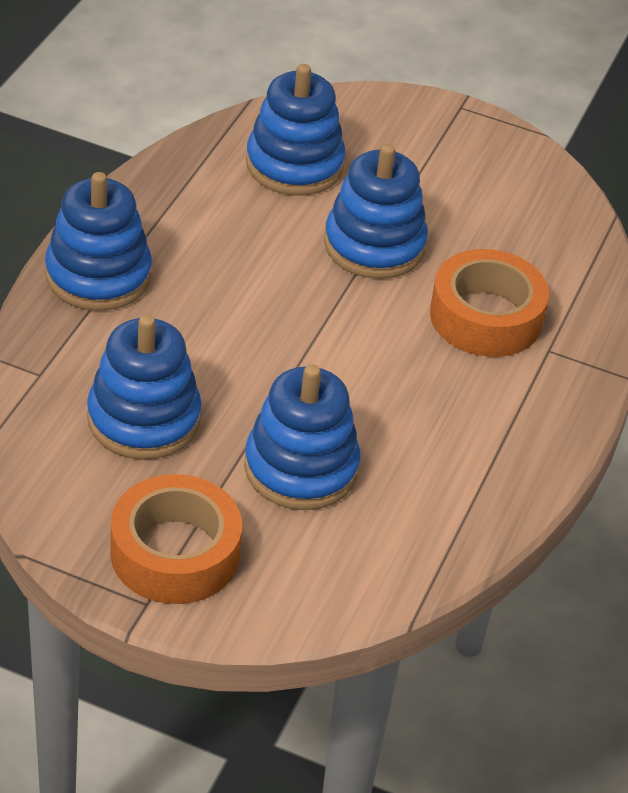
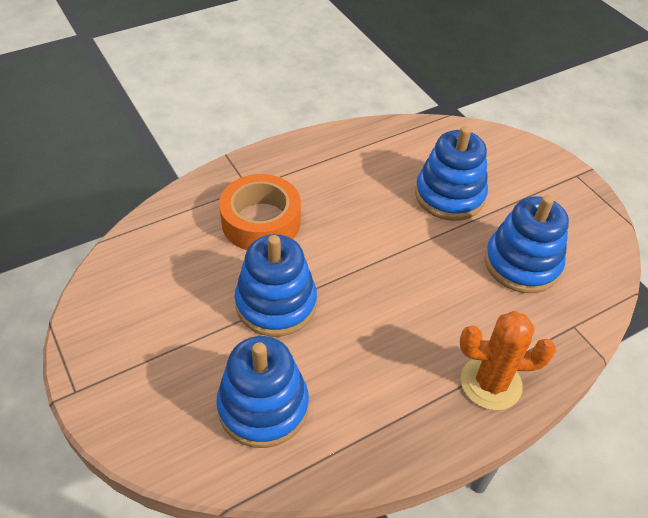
camera: 140 degrees left, 5 degrees up
(98, 275) = (491, 383): blue stacking toy -> orange cactus
(175, 553) = (548, 189): orange tape -> none

